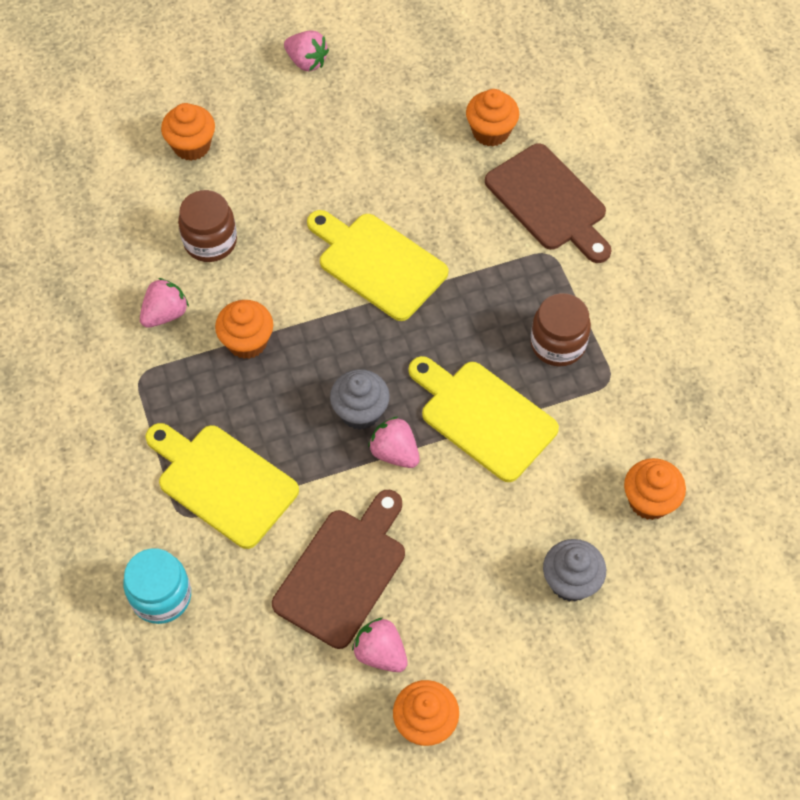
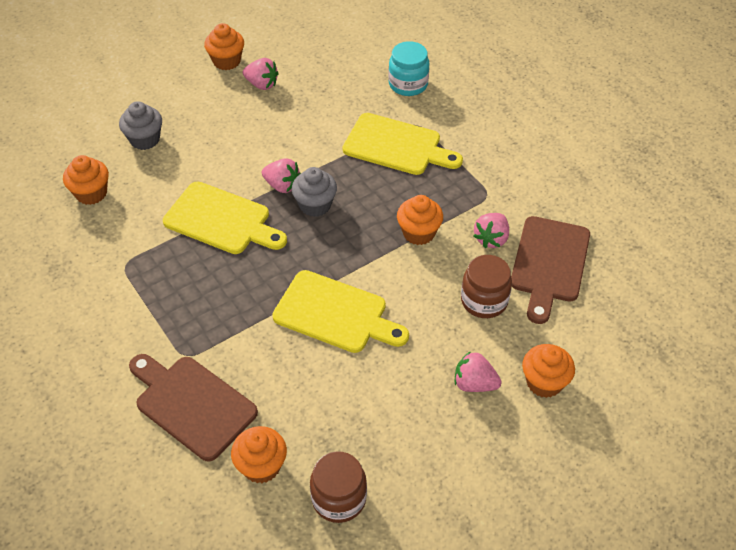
camera: 165 degrees right, 10 degrees down
(306, 62) = (475, 504): pink strawberry -> pink strawberry (474, 384)
(343, 572) = (297, 116): brown cutting board -> brown cutting board (549, 264)
(558, 344) = (170, 283): brown jar -> brown jar (339, 498)

